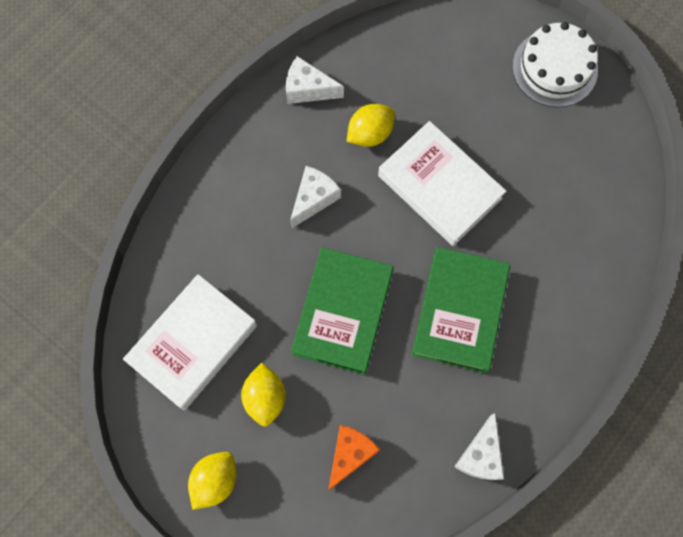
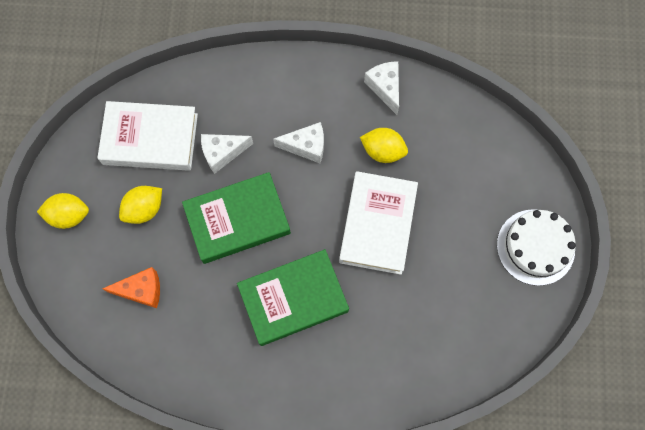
camera: 55 degrees right, 0 degrees up
(480, 455) = (198, 380): white cheese -> white cheese (222, 153)

